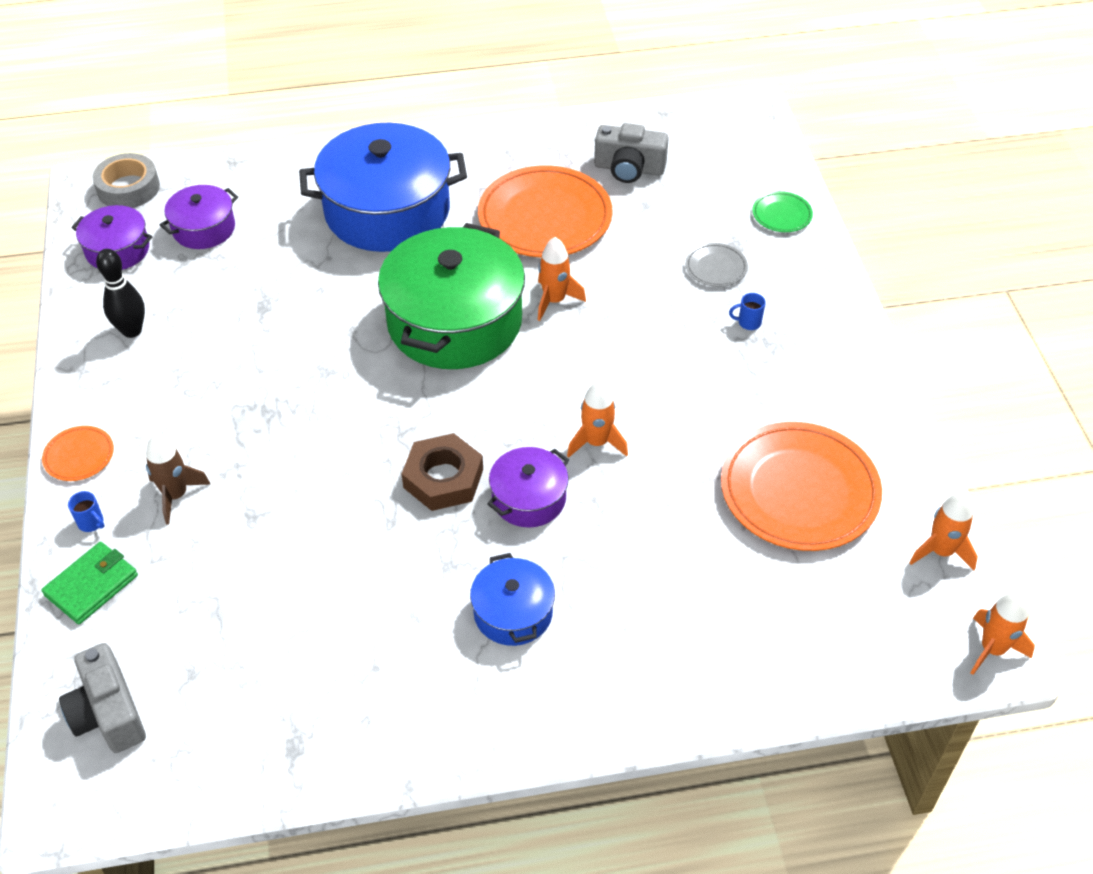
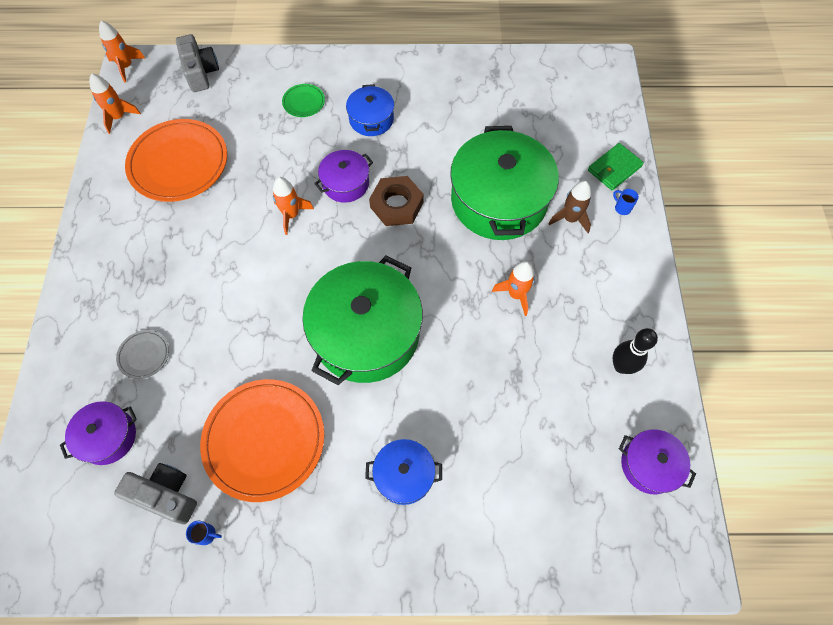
camera: 170 degrees left, 15 degrees up
(79, 456) = (640, 258): orange plate -> none
(108, 713) = (592, 100): grey camera -> grey camera (201, 72)
(128, 188) = (653, 555): grey tape -> none
(204, 228) = (573, 480): purple pot -> purple pot (108, 437)
(286, 507) = (498, 200): none -> green pot
(387, 211) = (404, 475): blue pot -> blue pot, size x0.49
(554, 301) = (284, 342): orange rocket -> orange rocket (516, 294)
(748, 323) = (146, 296): blue mug -> blue mug (207, 534)
(781, 215) = (59, 407): green plate -> green plate (304, 102)

